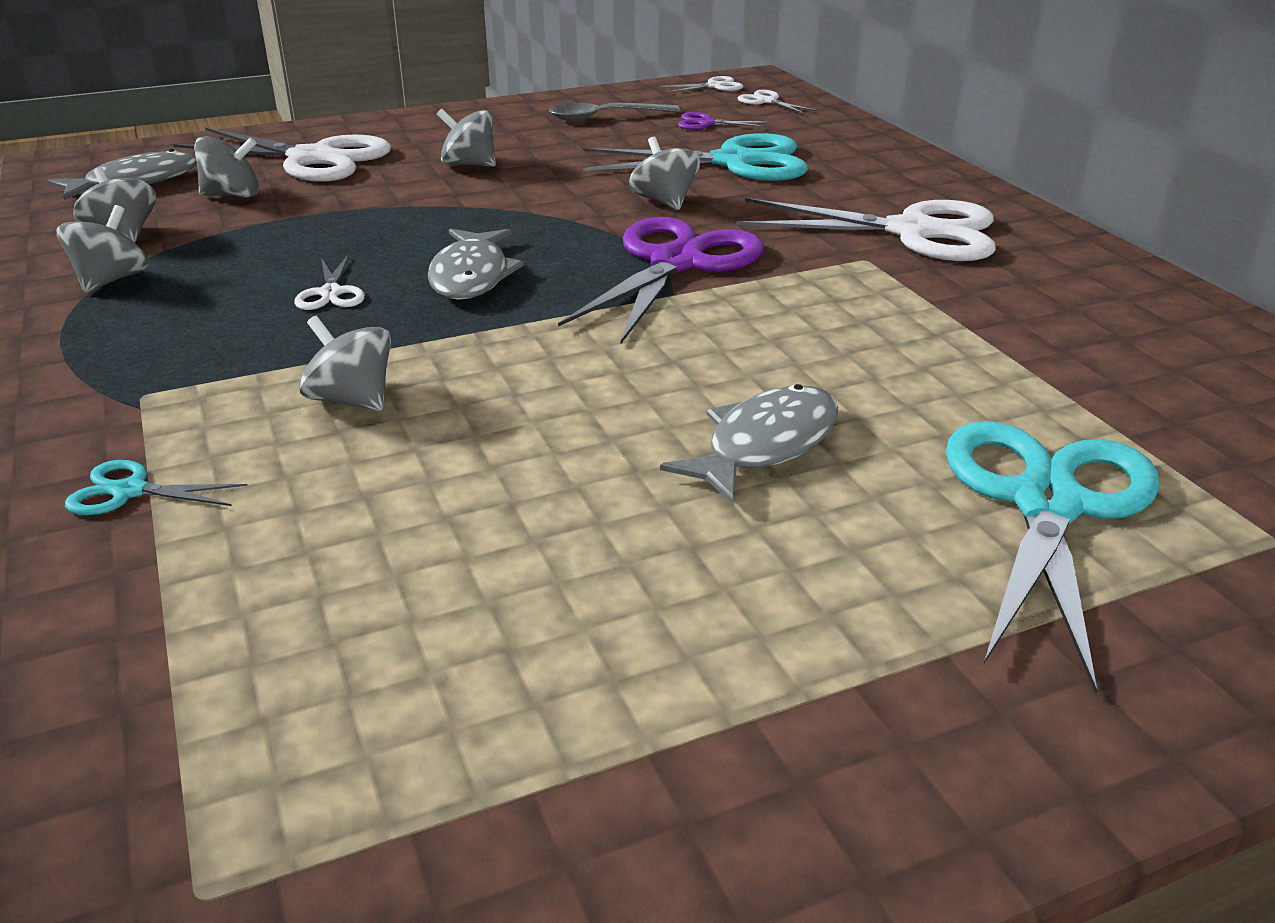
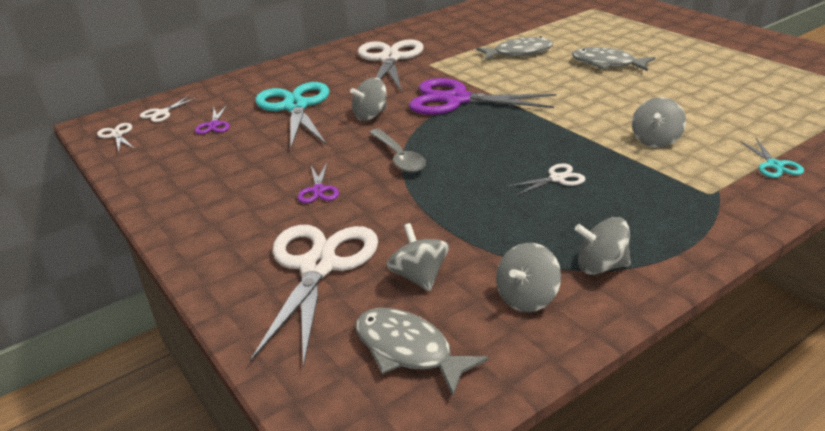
camera: 100 degrees left, 0 degrees up
(469, 165) = (318, 190): grey spinning top -> purple scissors
(471, 276) = (506, 145): grey fish -> grey fish (519, 53)
(605, 117) = (197, 162): grey spoon -> grey spoon (399, 157)
(1046, 504) = (601, 29): turquoise scissors -> none

